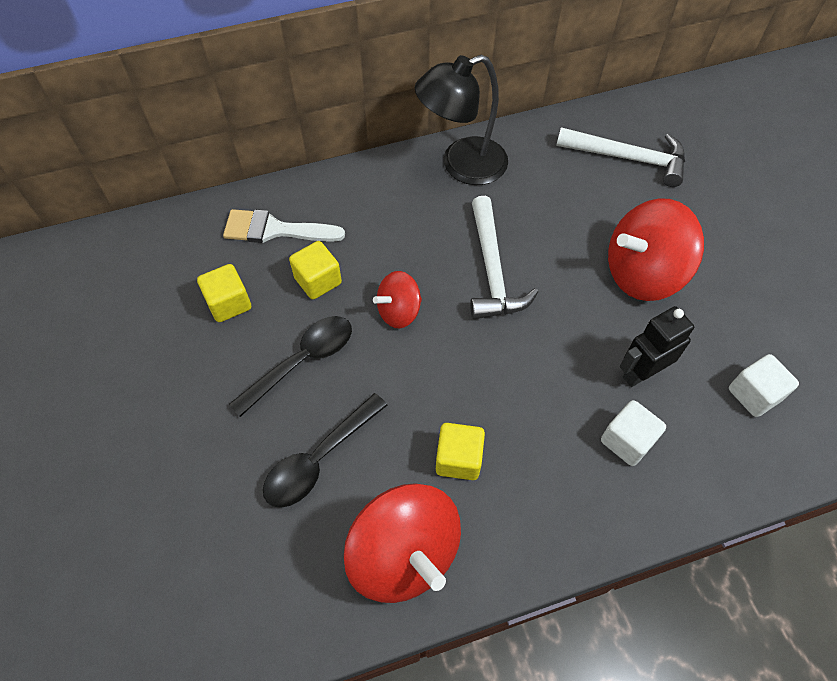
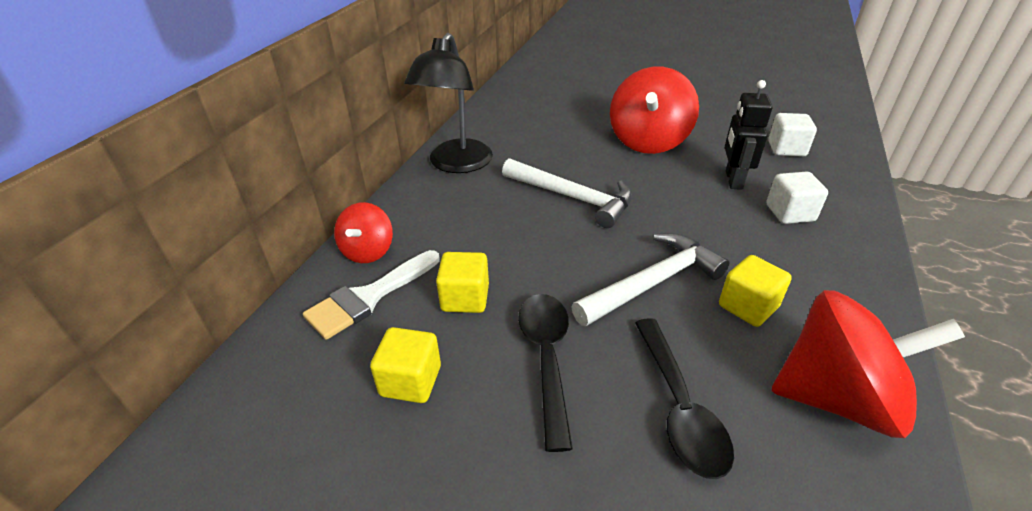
camera: 50 degrees left, 20 degrees down
(399, 311) = (558, 265): red spinning top -> red spinning top (368, 251)
(628, 158) = (547, 103): white hammer -> white hammer (652, 283)

